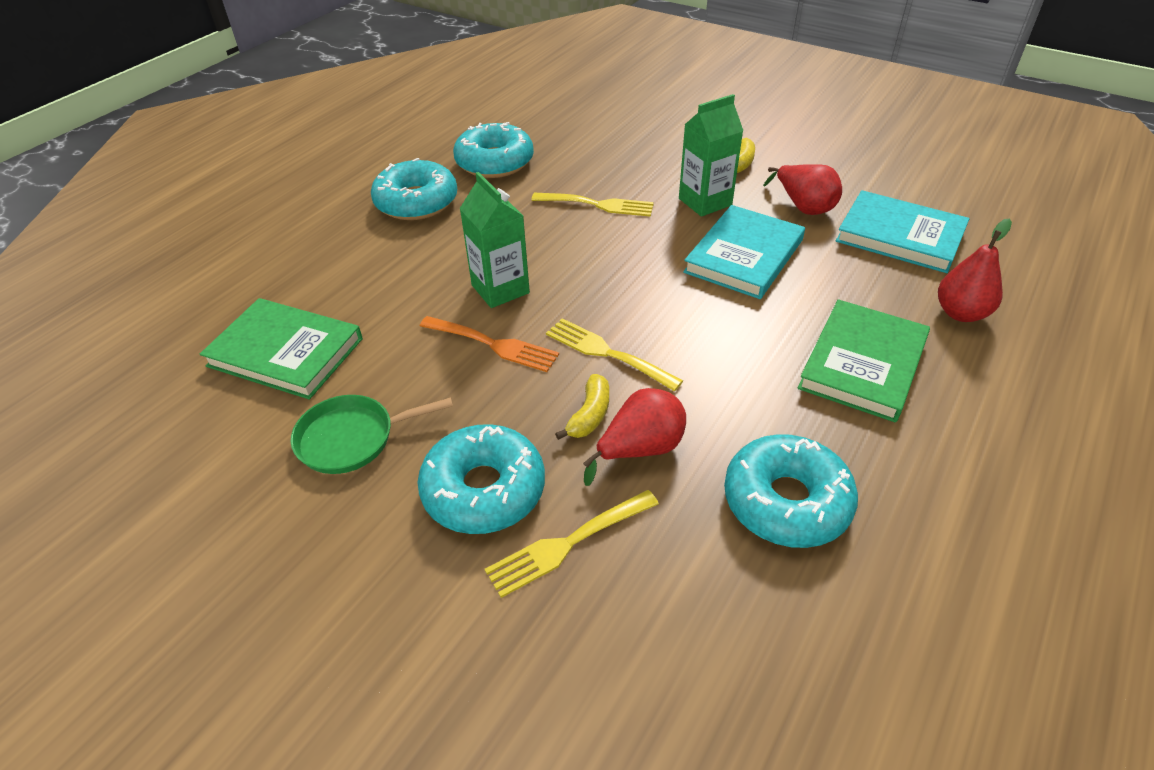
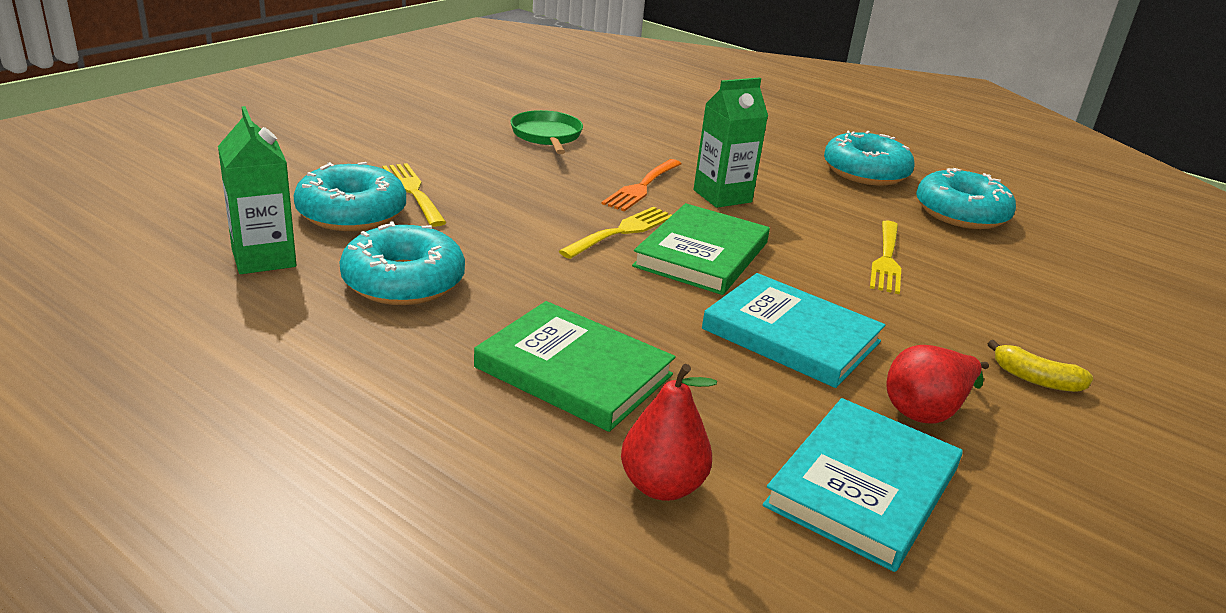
camera: 90 degrees right, 15 degrees down
(286, 352) = (645, 120): green book -> green book (702, 254)
(484, 490) = (478, 170): turquoise donut -> turquoise donut (351, 213)
(589, 415) = (542, 214): yellow banana -> none
(640, 449) = (493, 229): red pear -> none
(705, 202) = (915, 331): green carton -> green carton (264, 258)

